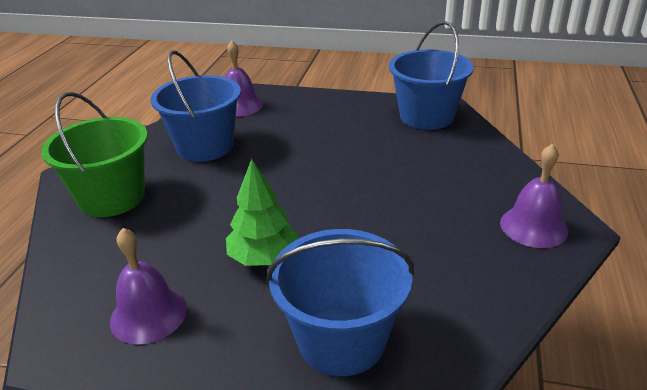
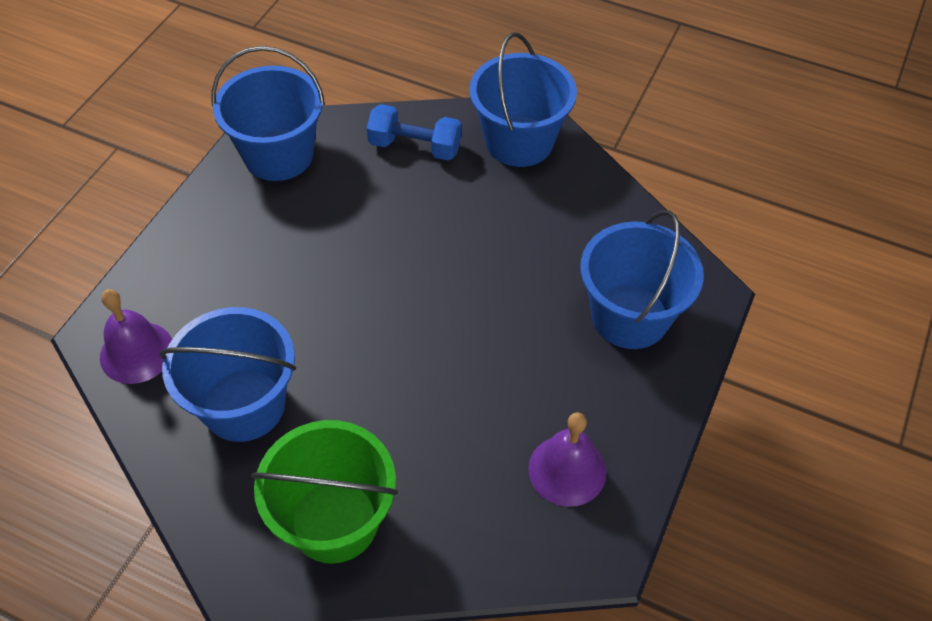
camera: 80 degrees left, 20 degrees up
(264, 257) = (505, 361): green tree -> none
(480, 170) = (415, 146): none -> blue dumbbell
(533, 226) = (519, 141): purple bell -> blue bucket

